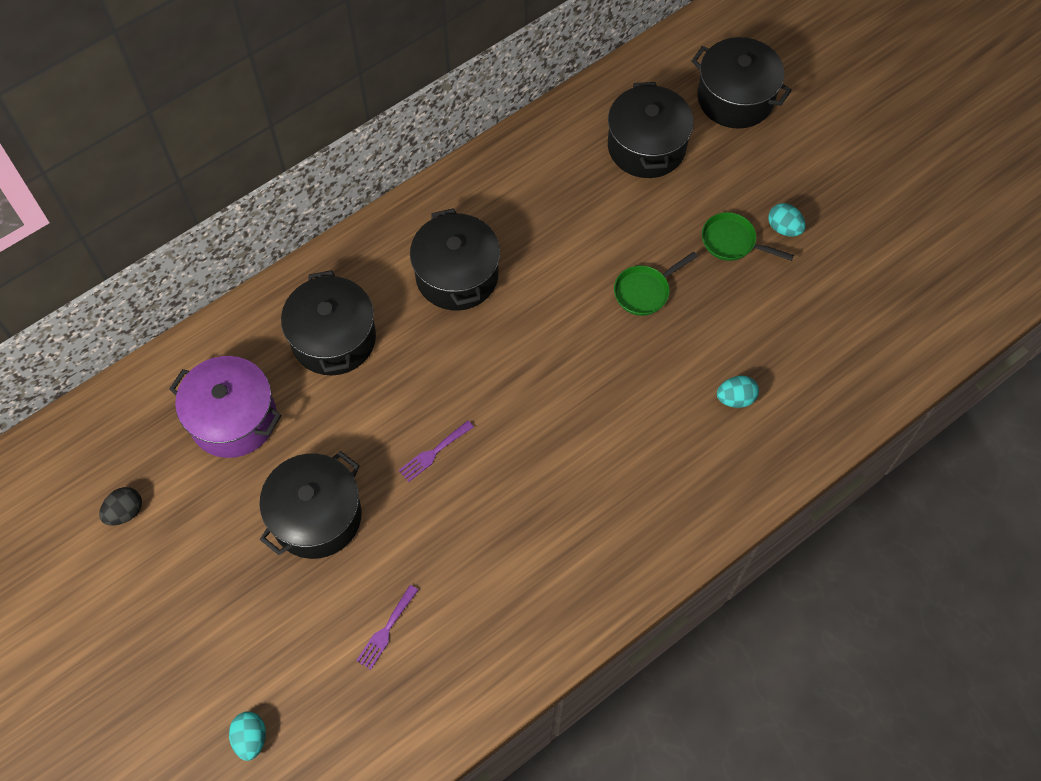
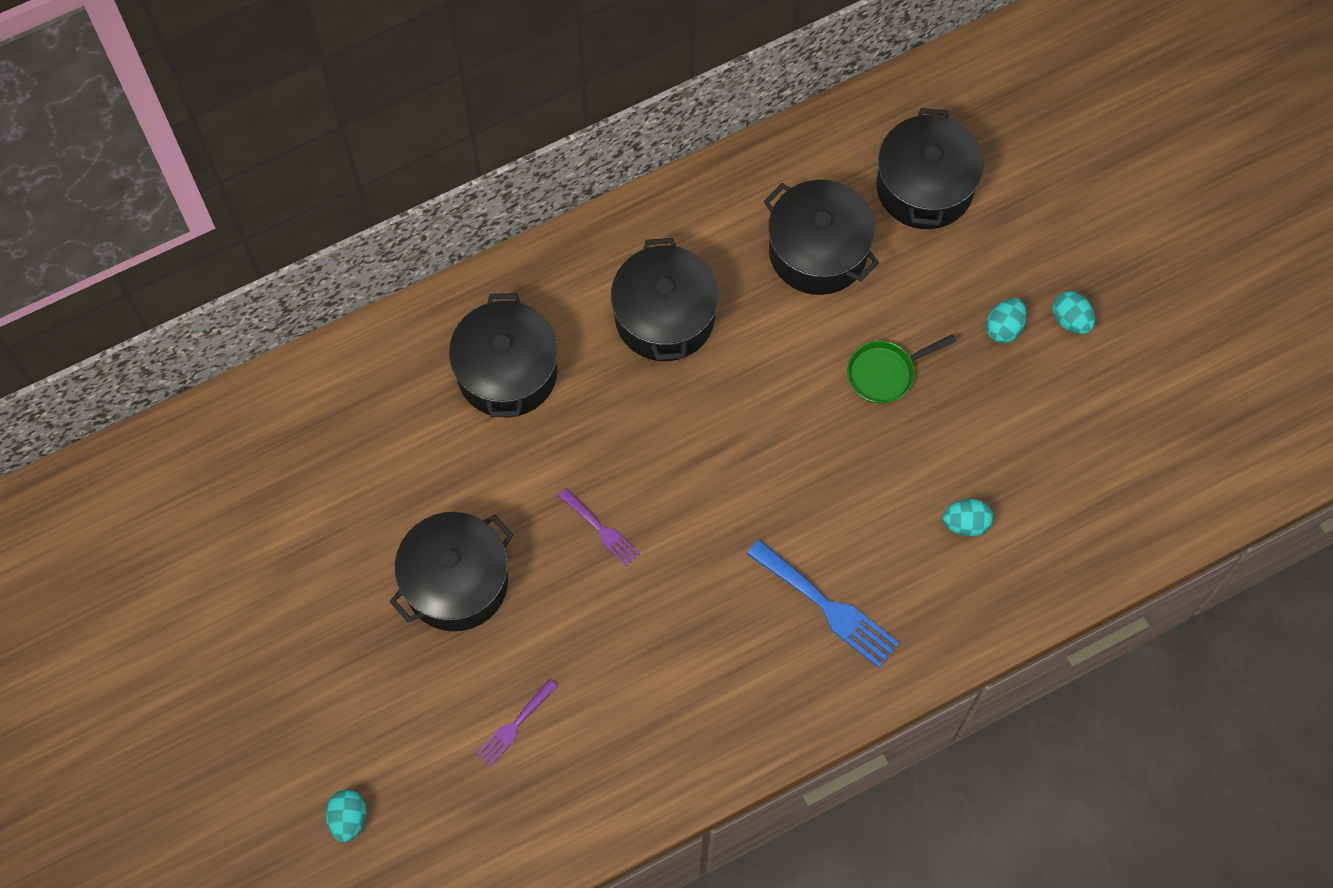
camera: 10 degrees right, 5 degrees up
(125, 512) = (242, 540): black egg -> none
(233, 418) = (377, 450): purple pot -> none
(433, 453) = (601, 529): purple fork -> purple fork turned 105 degrees counterclockwise
(636, 485) = (827, 607): none -> blue fork
(732, 242) = (1004, 327): green pan -> turquoise egg
(735, 98) = (1048, 139): black pot -> black pot (818, 251)

